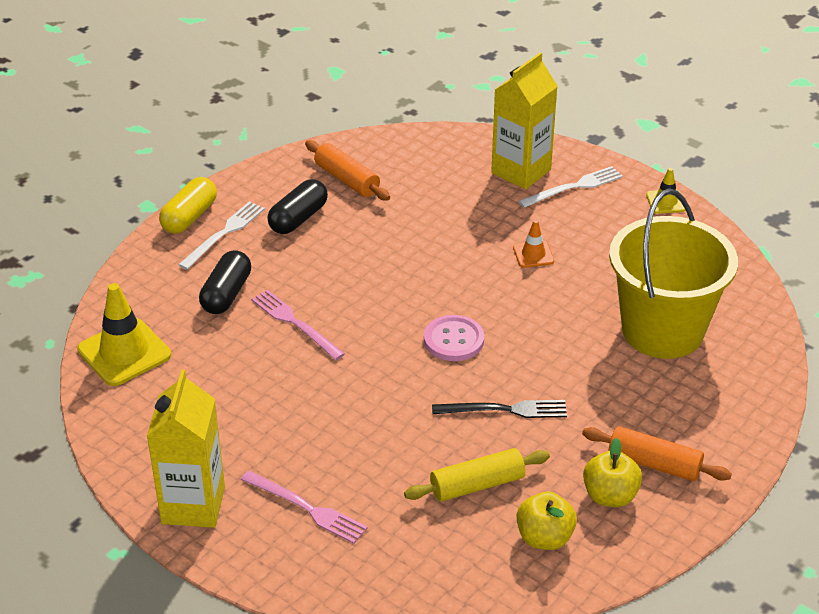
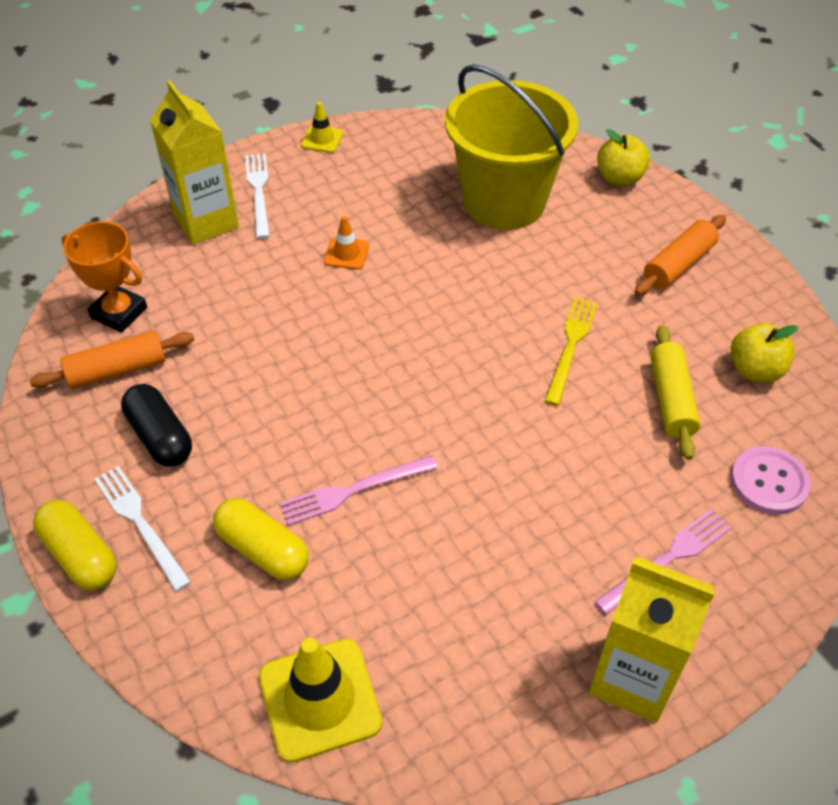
camera: 70 degrees left, 10 degrees up
(226, 294) = (263, 550): black capsule -> yellow capsule
(400, 162) = (119, 313): none -> orange trophy
(453, 340) = (449, 355): pink button -> pink button (769, 482)
(505, 410) = (571, 346): black fork -> yellow fork
(610, 496) = (711, 307): yellow apple -> yellow apple (619, 178)

